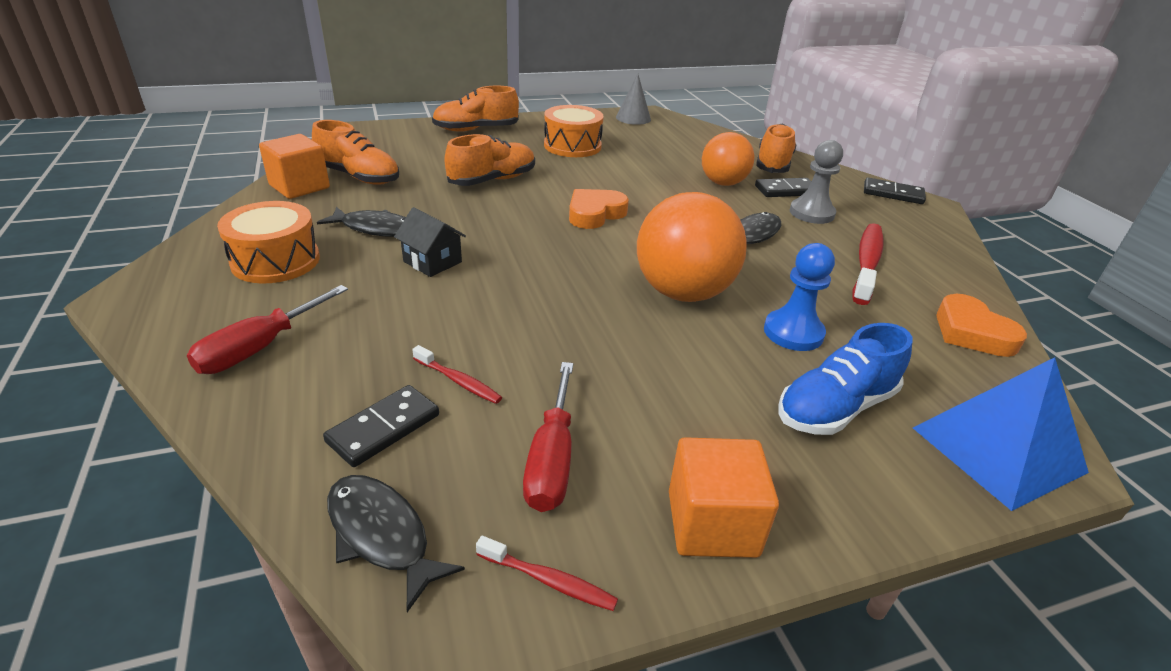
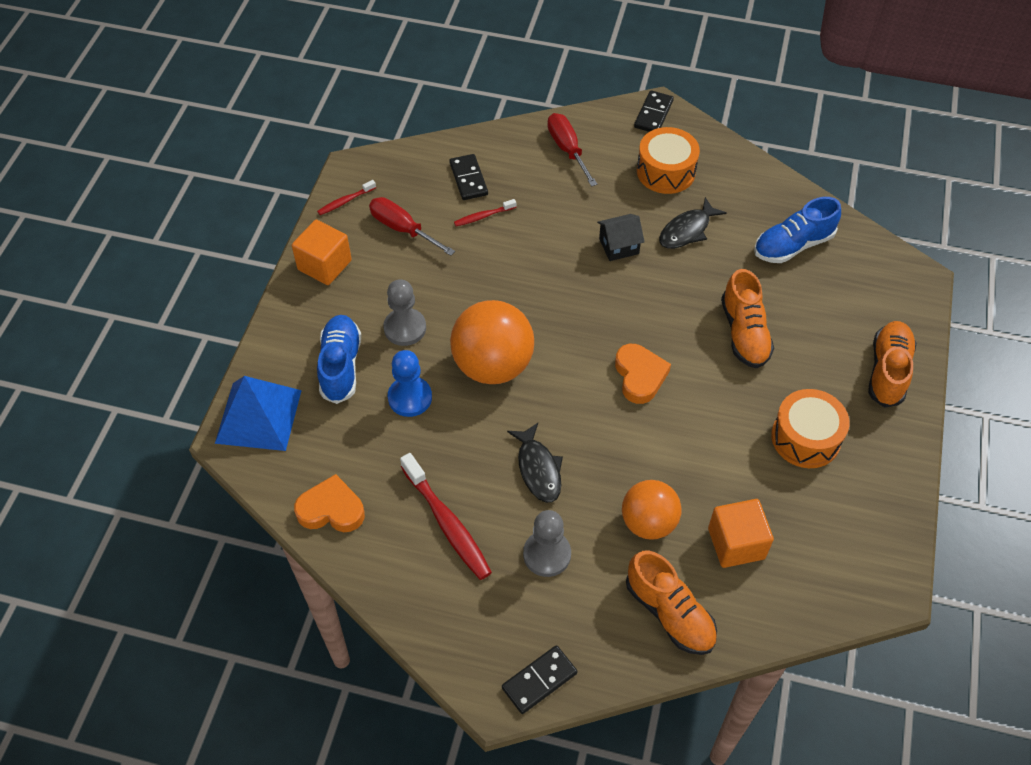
camera: 125 degrees right, 20 degrees up
(299, 187) = (788, 205): orange cube -> orange cube (736, 543)
(359, 177) = (793, 245): orange shoe -> blue shoe
(381, 535) = (406, 162): black fish -> none
(633, 118) = (877, 554): grey cone -> none
(716, 376) = (405, 328): none -> grey pawn
(786, 190) = (603, 571): black domino -> black domino (653, 114)

